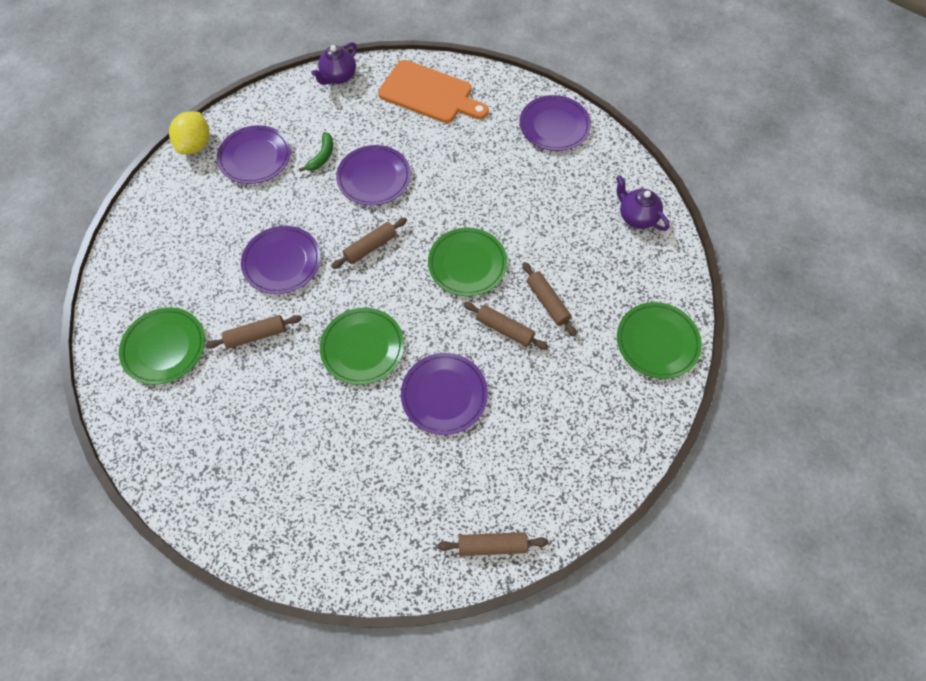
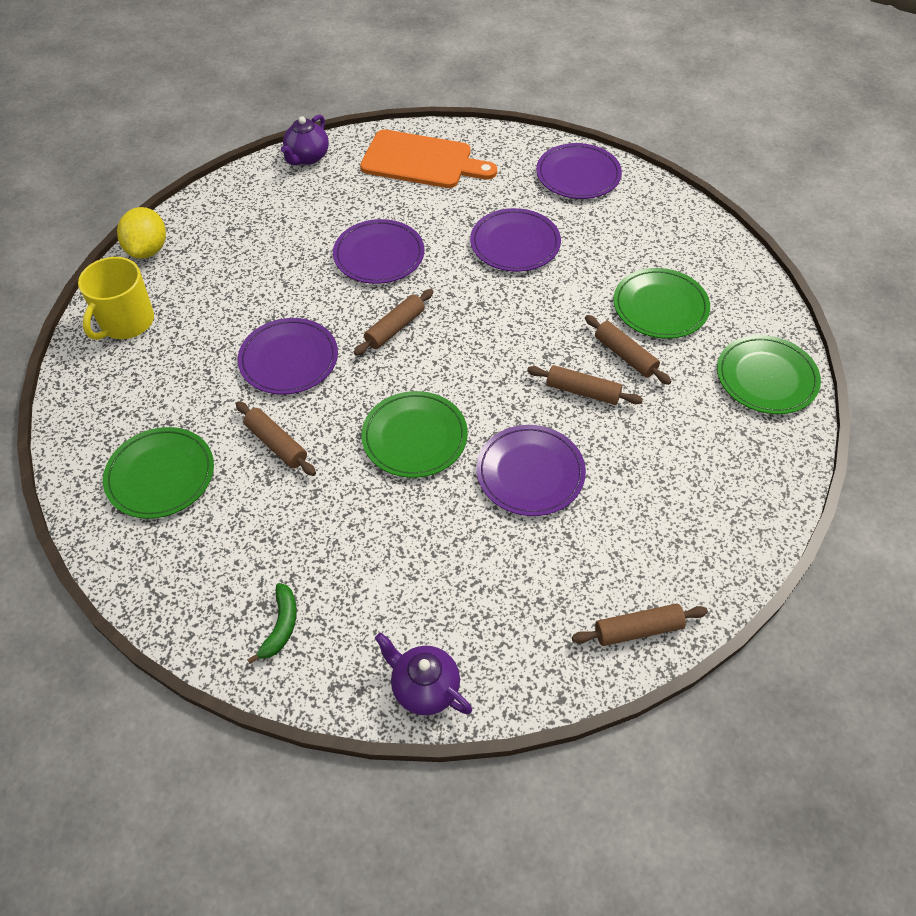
camera: 10 degrees left, 10 degrees down
(166, 208) = (126, 322): none -> yellow mug
(255, 157) = (226, 253): purple plate -> purple plate (515, 244)
(256, 335) = (276, 444): brown rolling pin -> brown rolling pin turned 75 degrees clockwise
(322, 156) = (309, 241): green banana -> green banana (281, 626)
(467, 264) = (517, 329): green plate -> green plate (660, 307)
(636, 217) = (701, 253): purple teapot -> purple teapot (424, 688)

